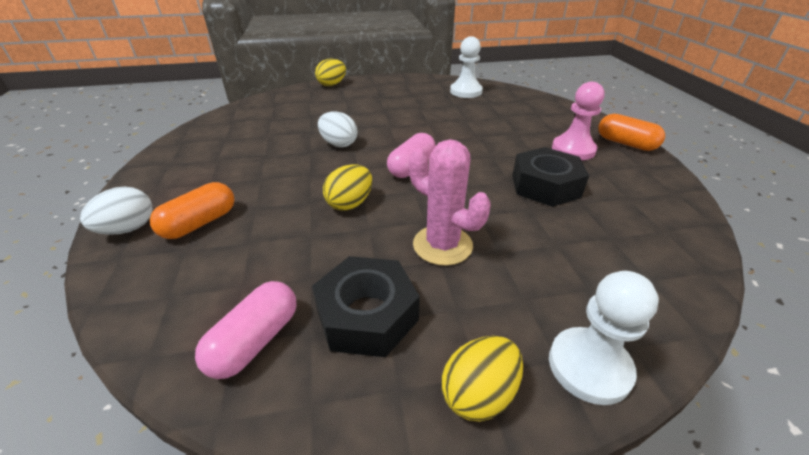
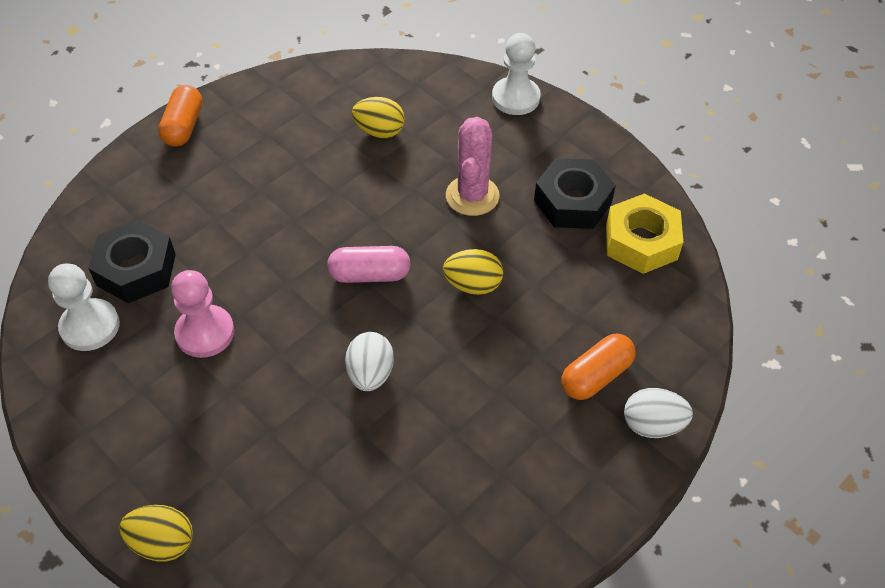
camera: 125 degrees left, 15 degrees up
(200, 223) = (596, 376): orange capsule -> orange capsule turned 45 degrees counterclockwise
(255, 341) = (641, 242): pink capsule -> yellow nut
(478, 393) = (573, 132): yellow egg -> yellow egg (379, 131)
(545, 185) = (327, 163): black nut -> black nut (136, 269)
(573, 149) = (229, 162): pink pawn -> pink pawn (205, 333)

